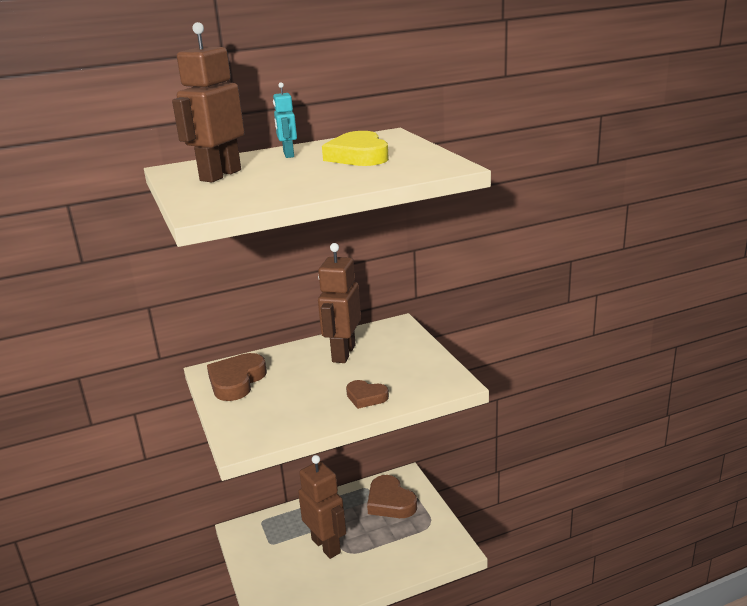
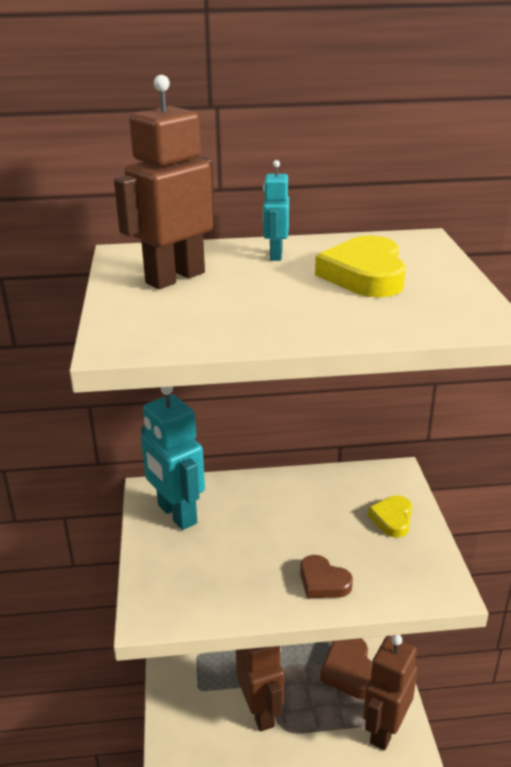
camera: 15 degrees right, 5 degrees up
(236, 381) = (176, 514): brown heart -> turquoise robot
(343, 353) = (315, 503): brown robot -> brown robot (384, 730)
(404, 351) = (392, 519): none -> yellow heart

